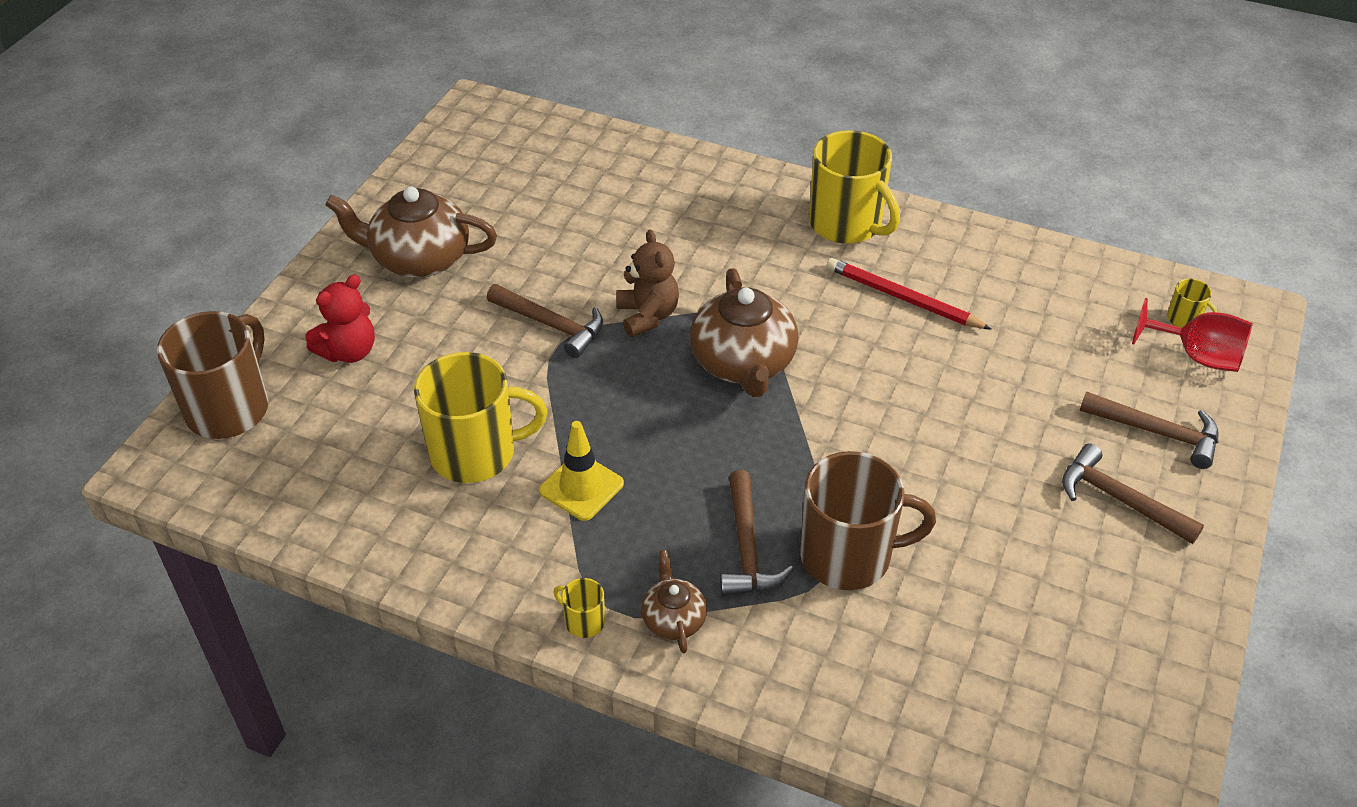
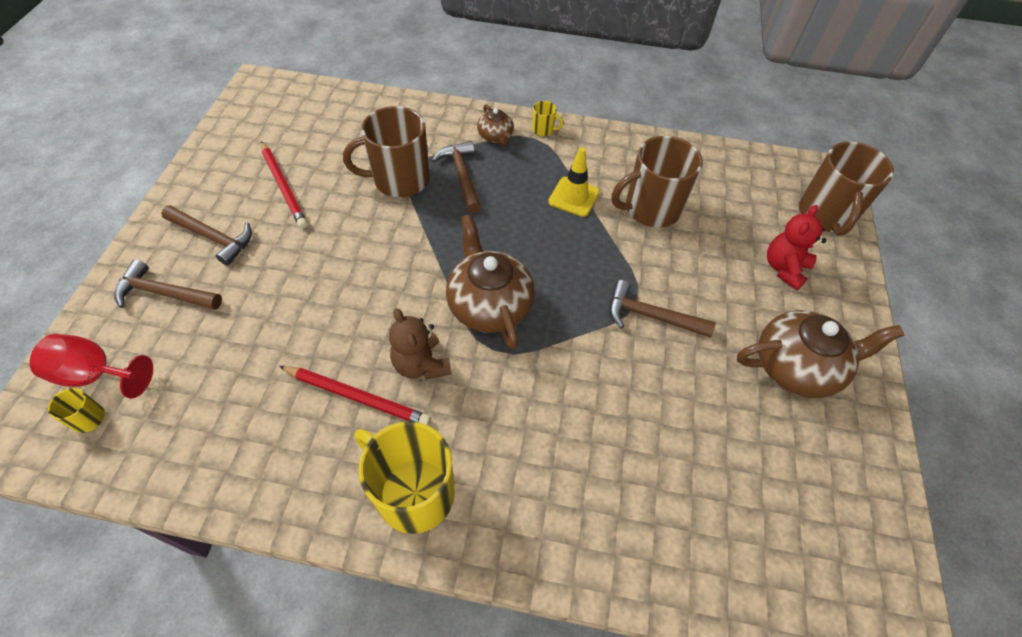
camera: 165 degrees right, 10 degrees up
(475, 453) = (650, 208): yellow mug -> brown mug
(647, 316) = (578, 338): brown teddy bear -> brown teddy bear (421, 364)
(1035, 570) = (283, 186): none -> red pencil

